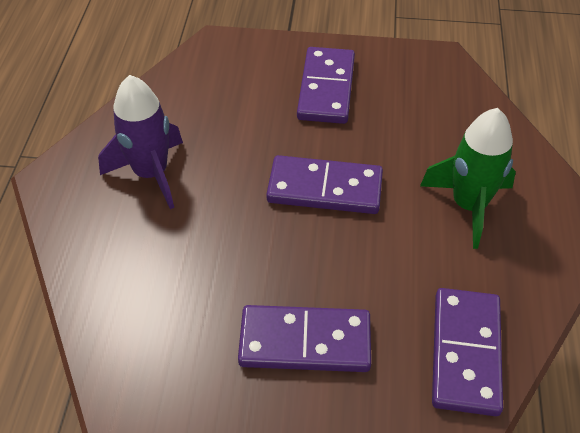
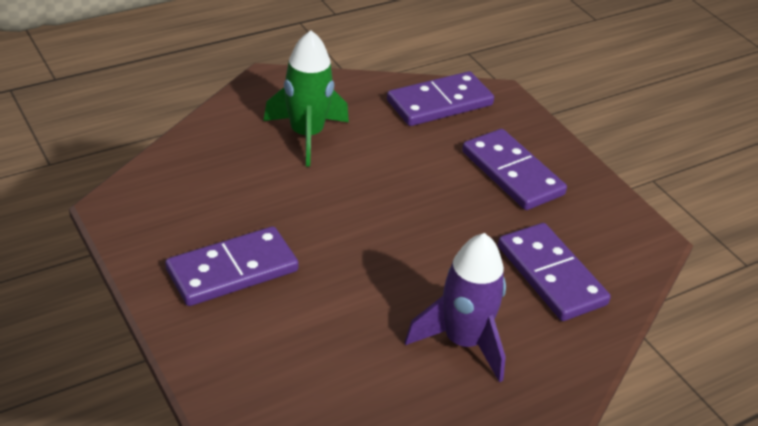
camera: 130 degrees left, 10 degrees down
(324, 189) = (366, 218): purple domino -> purple domino (551, 275)

